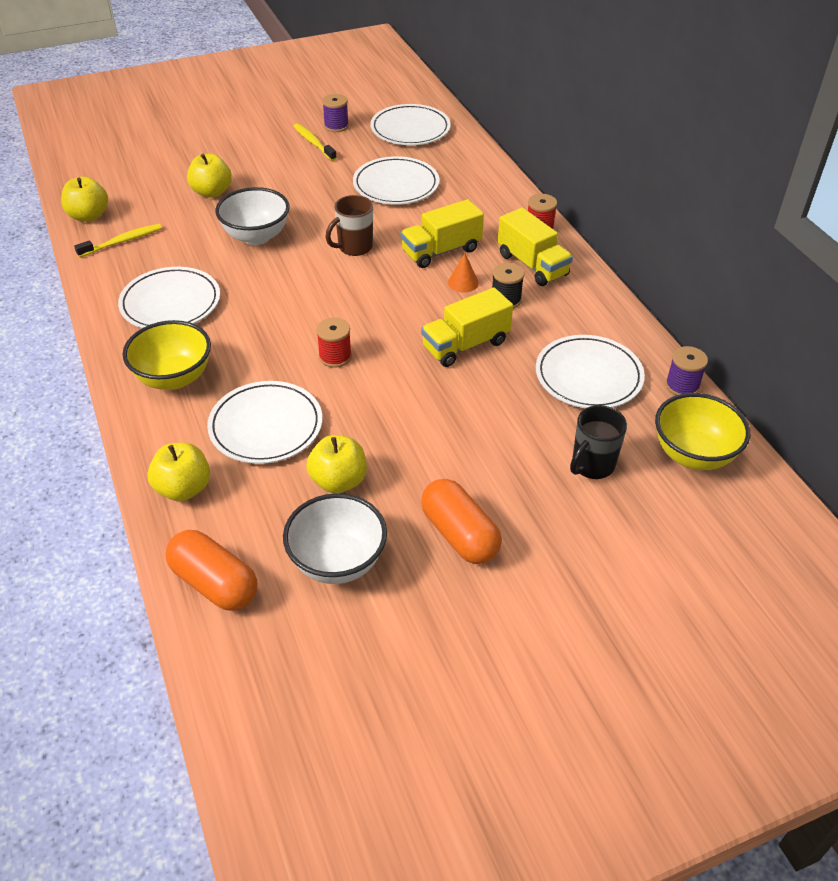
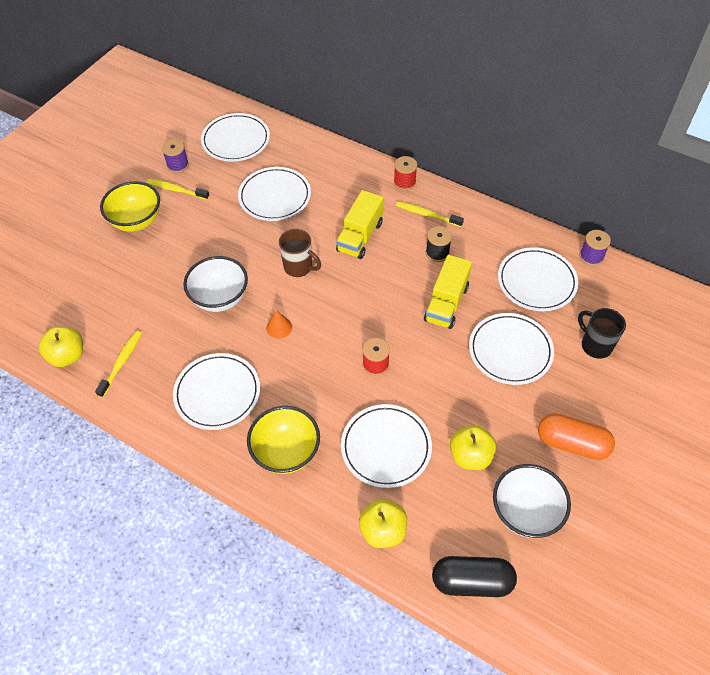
camera: 35 degrees left, 10 degrees up
(212, 192) = (144, 278): yellow apple -> none
(215, 583) = (472, 581): orange capsule -> black capsule
(354, 247) = (299, 267): brown mug -> brown mug turned 75 degrees counterclockwise
(463, 282) = (398, 254): orange cone -> orange cone (279, 327)
(487, 418) = (510, 351): none -> white plate
(532, 265) = (427, 215): yellow truck -> yellow toothbrush
(592, 465) = (595, 345): black mug -> black mug turned 135 degrees clockwise
(693, 454) = (638, 302): yellow bowl -> yellow bowl (137, 221)

